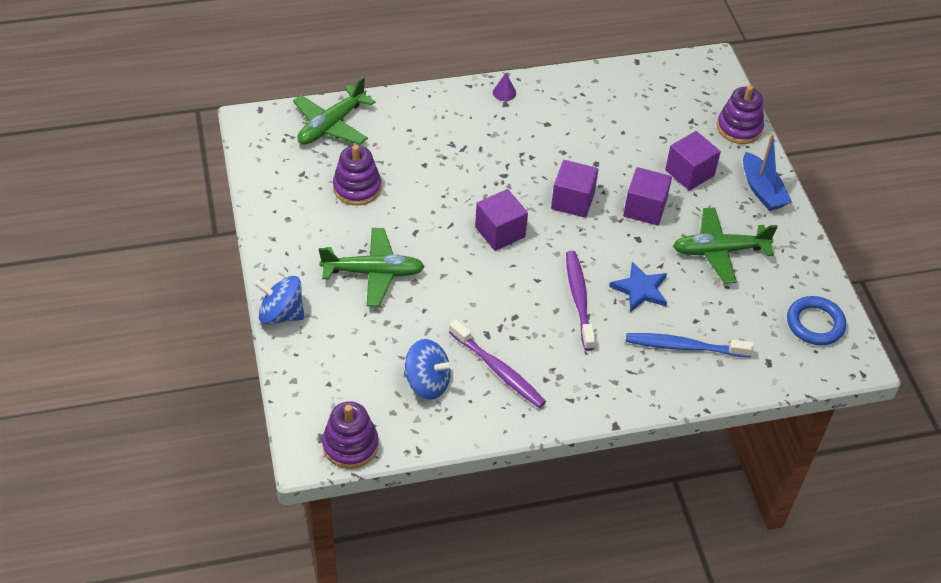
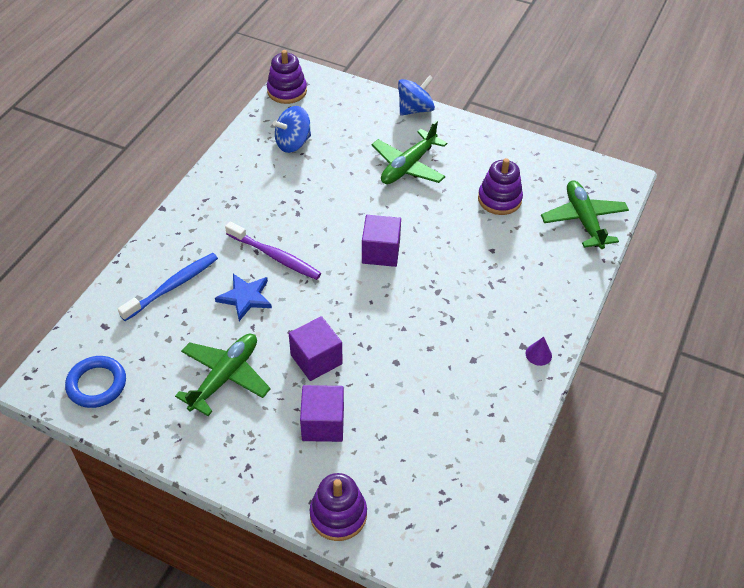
camera: 130 degrees right, 0 degrees up
(498, 370) = (265, 179): purple toothbrush -> none
(572, 201) = (370, 317): purple cube -> none
(762, 190) = (251, 466): blue boat -> none

